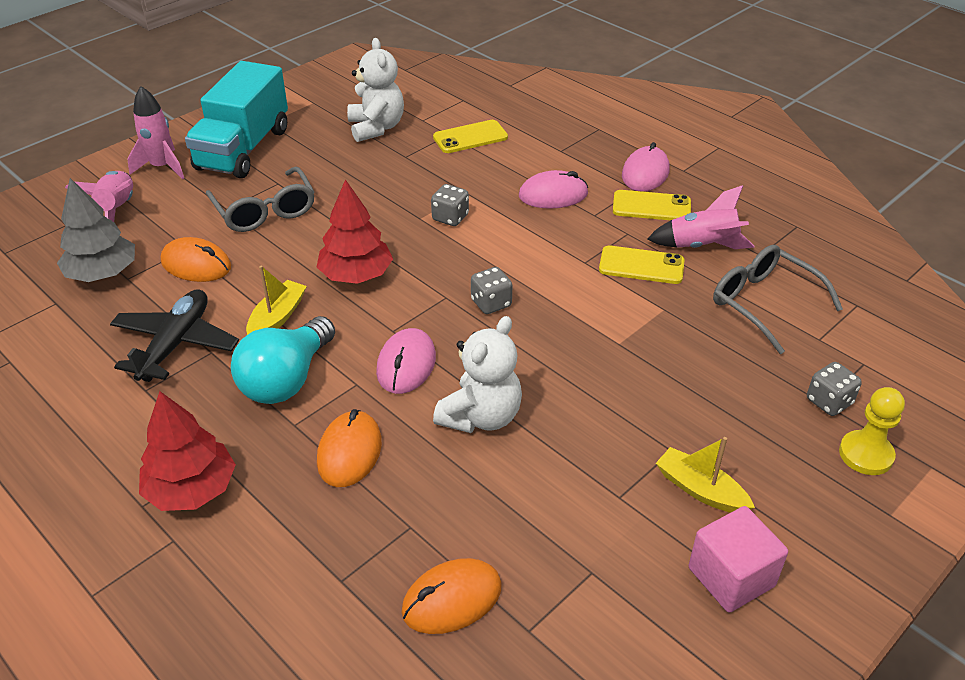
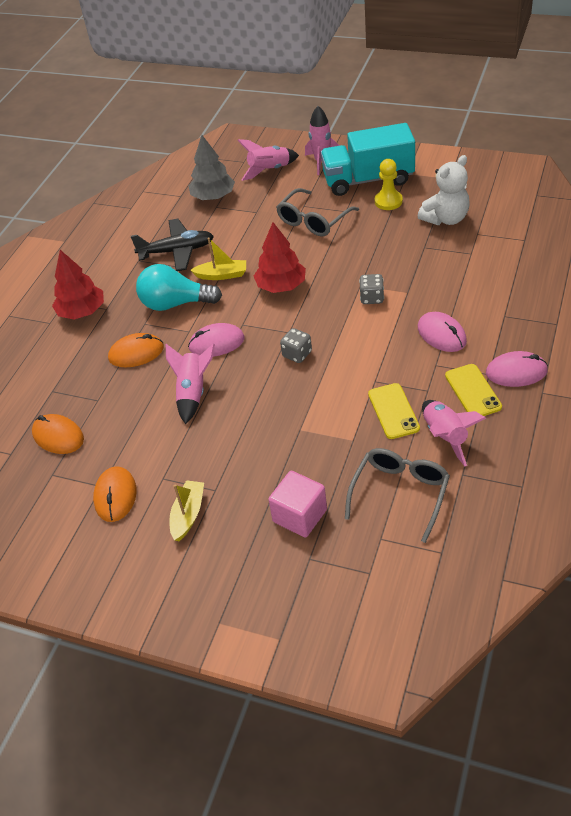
camera: 70 degrees right, 5 degrees up
(196, 264) = (244, 223): orange mouse -> orange mouse (115, 496)
(470, 137) = (477, 265): yellow phone -> none
(481, 416) = (193, 392): white teddy bear -> pink rocket
(731, 577) = (126, 550): pink cube -> pink cube (300, 515)
(829, 402) = (312, 561): grey dice -> none
(866, 454) = (269, 596): yellow pawn -> yellow pawn (388, 201)

